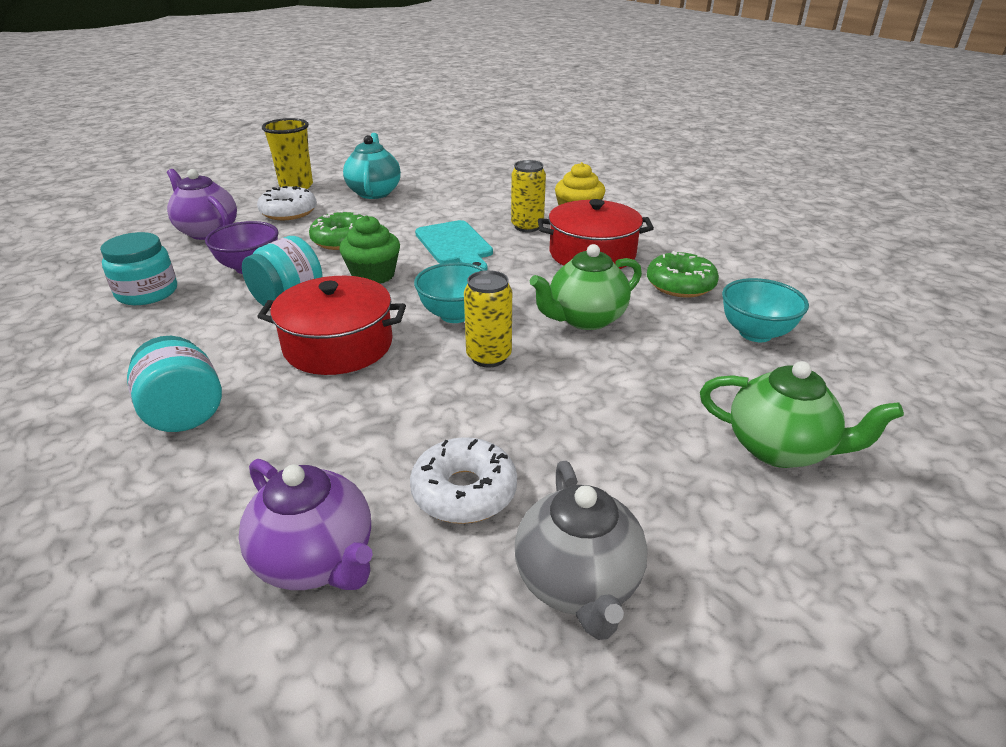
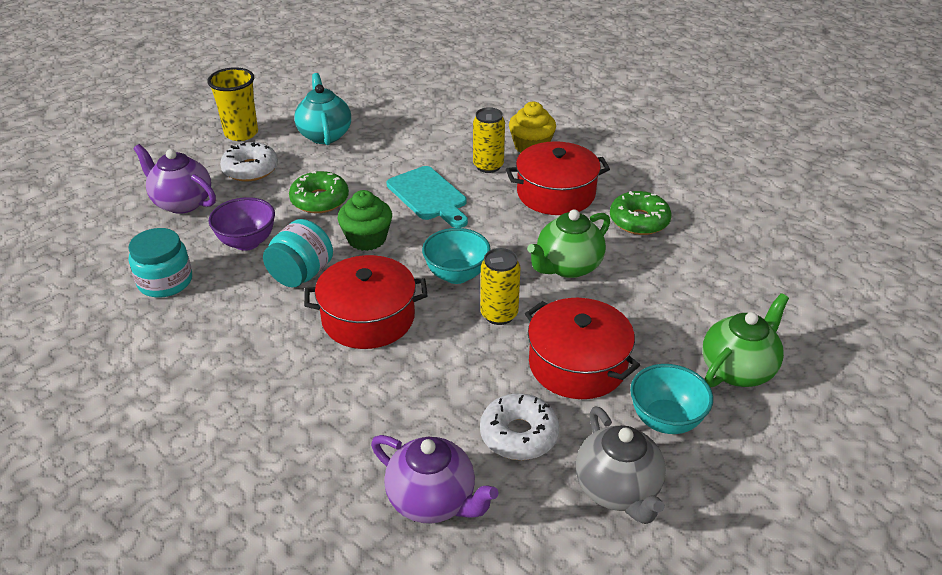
camera: 10 degrees left, 5 degrees up
(184, 413) = (270, 398): turquoise jar -> none
(567, 419) = (577, 364): none -> red pot
(755, 333) = (707, 266): turquoise bowl -> turquoise bowl (665, 420)
(780, 449) = (738, 369): green teapot -> green teapot turned 60 degrees counterclockwise

